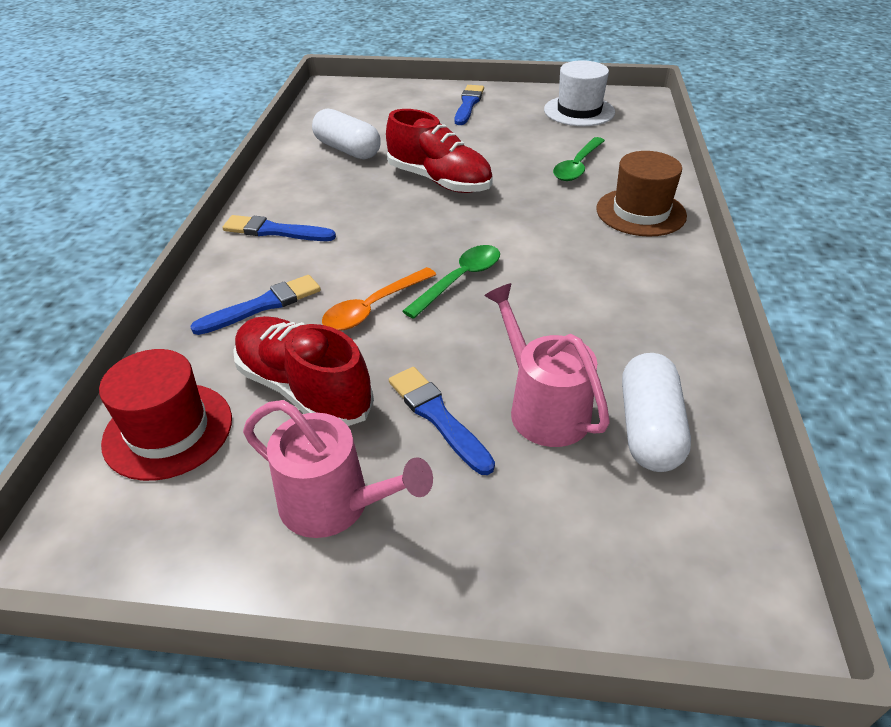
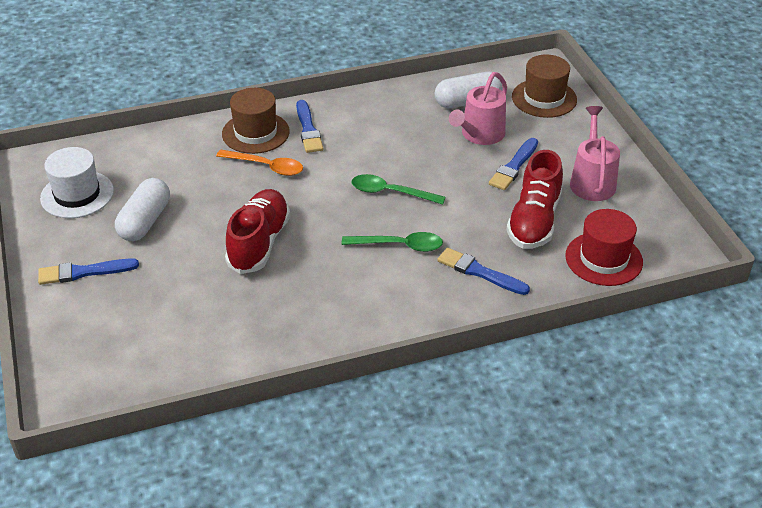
camera: 115 degrees left, 0 degrees up
(275, 231) = (391, 309): blue brush -> blue brush (308, 129)
(347, 150) = (227, 323): white capsule -> white capsule (145, 221)
(373, 308) = (445, 220): orange spoon -> orange spoon (266, 167)
(577, 166) = (196, 174): green spoon -> green spoon (400, 245)
(624, 553) = (544, 98): none -> brown hat

